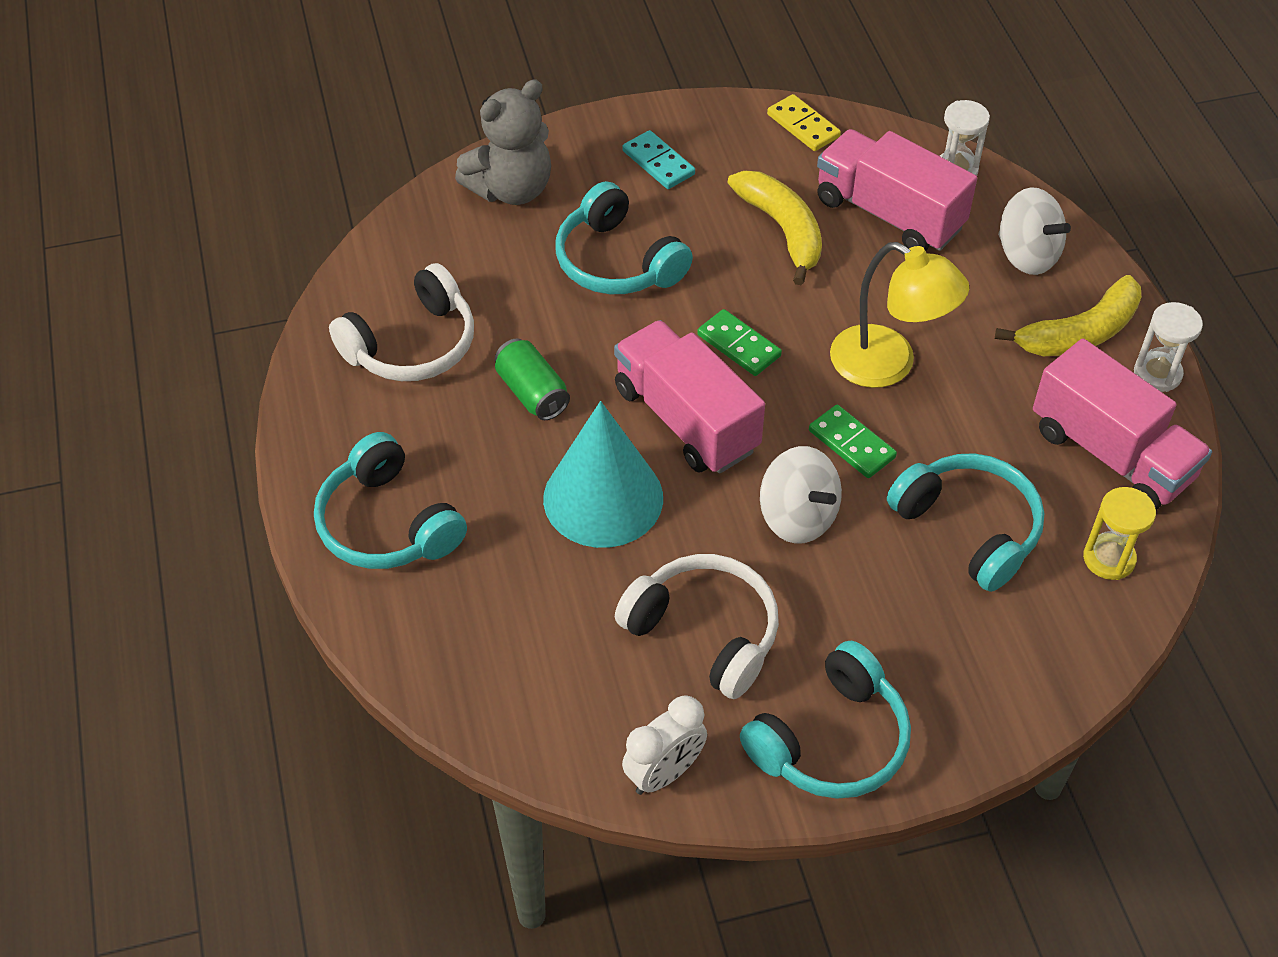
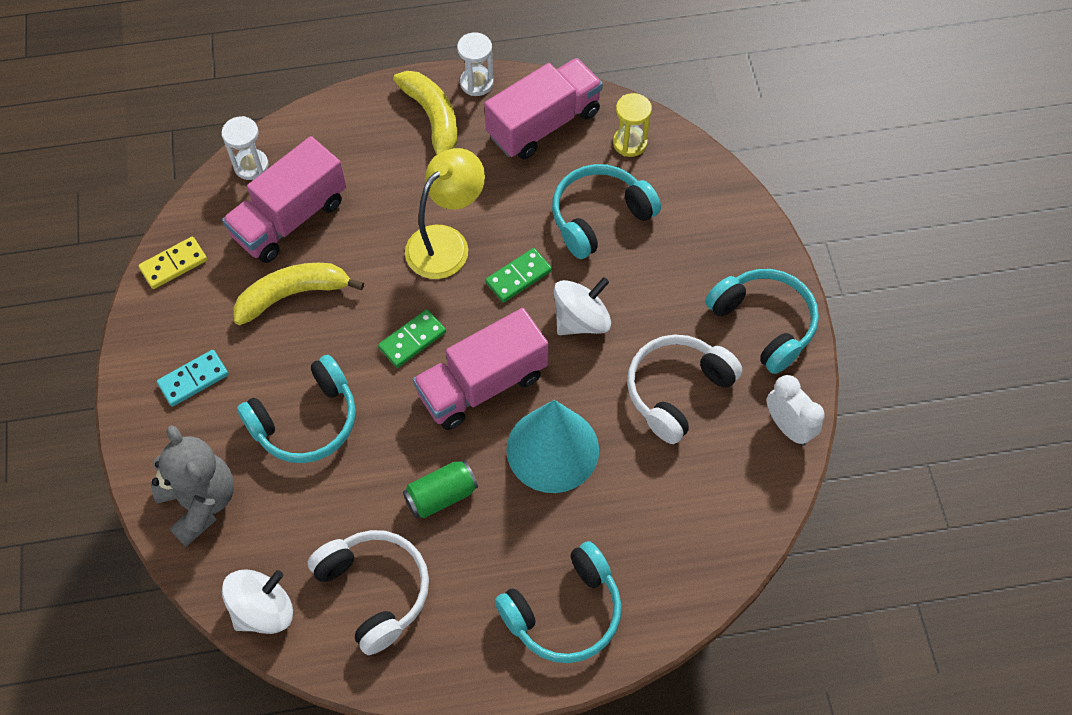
camera: 85 degrees left, 10 degrees up
(1026, 255) = (351, 137): white spinning top -> white spinning top (263, 610)

